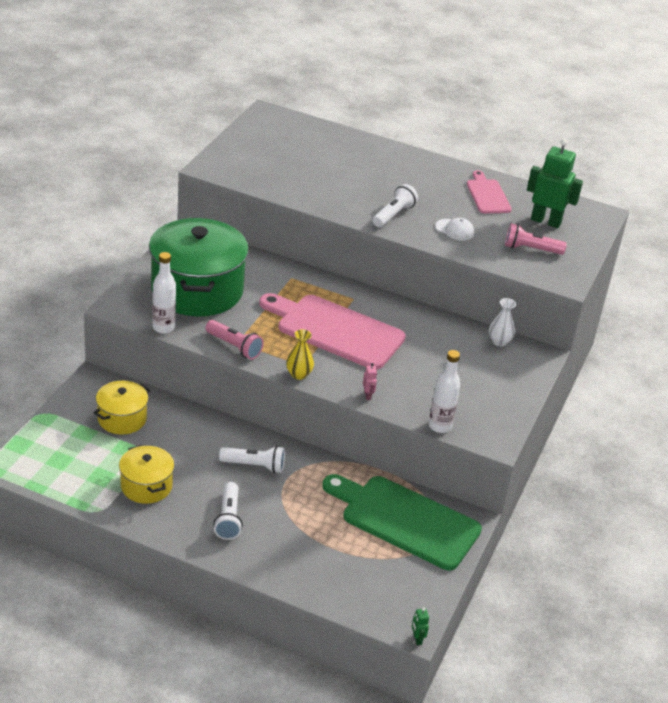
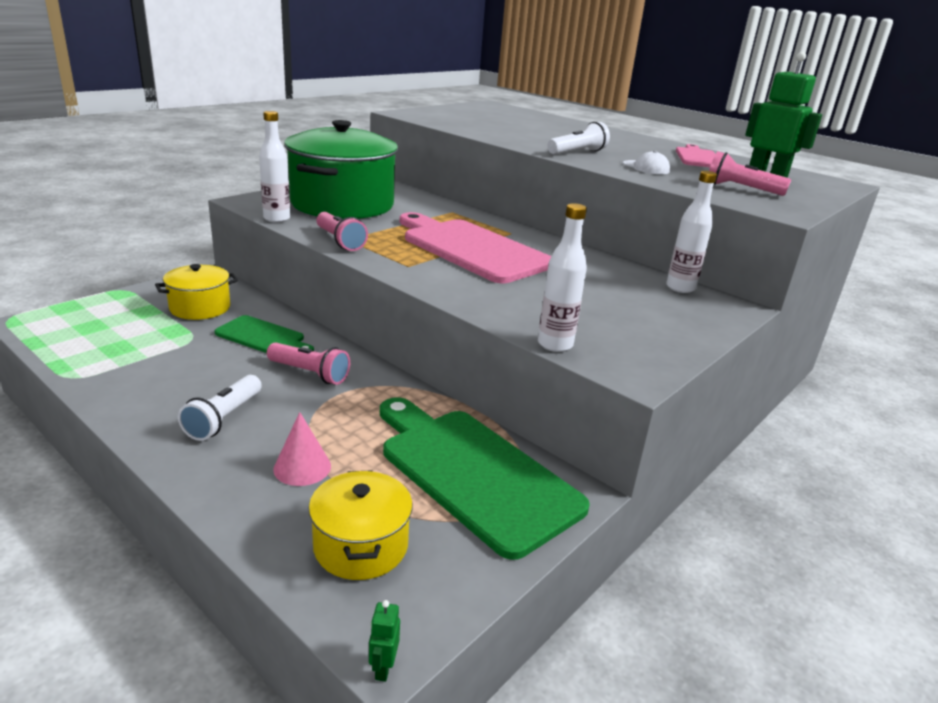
camera: 20 degrees right, 10 degrees down
(146, 486) = (158, 366): yellow pot -> yellow pot (361, 545)
(195, 438) = (263, 337): none -> green cutting board
(254, 466) = (310, 373): white flashlight -> pink flashlight
(299, 374) = (395, 271): yellow vase -> none
(303, 542) = (302, 467): none -> pink cone
(368, 395) = (470, 301): pink robot -> none
(499, 341) = (680, 288): white vase -> white bottle

